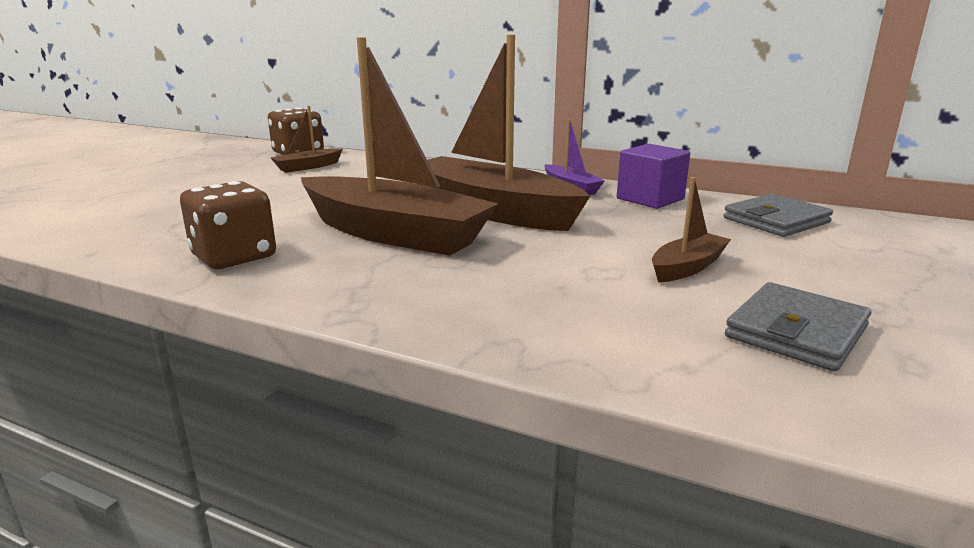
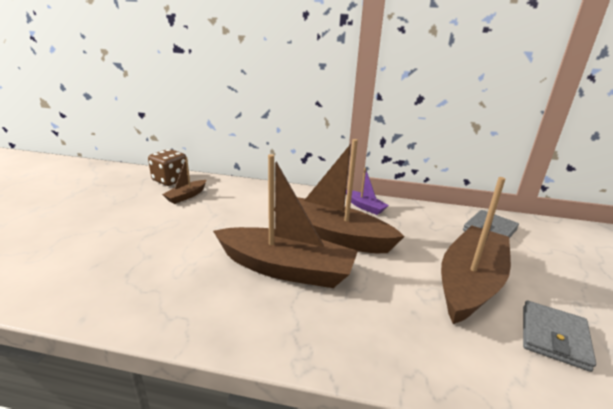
camera: 15 degrees left, 5 degrees up
(234, 257) = (193, 309): brown dice -> none
(650, 199) = (414, 214): purple cube -> none
(687, 267) = (470, 282): brown boat -> brown boat, size x2.22

